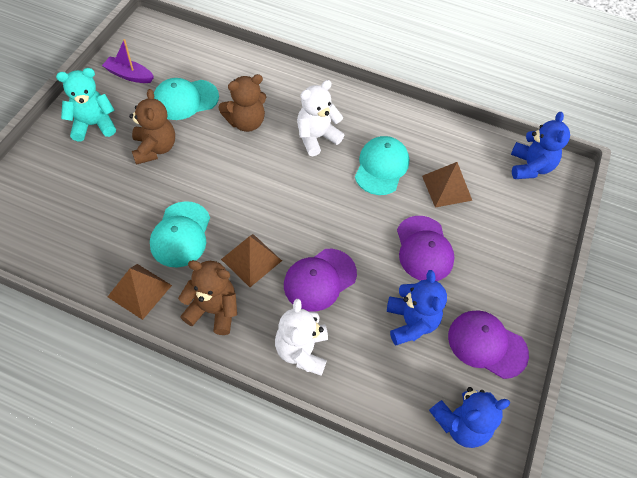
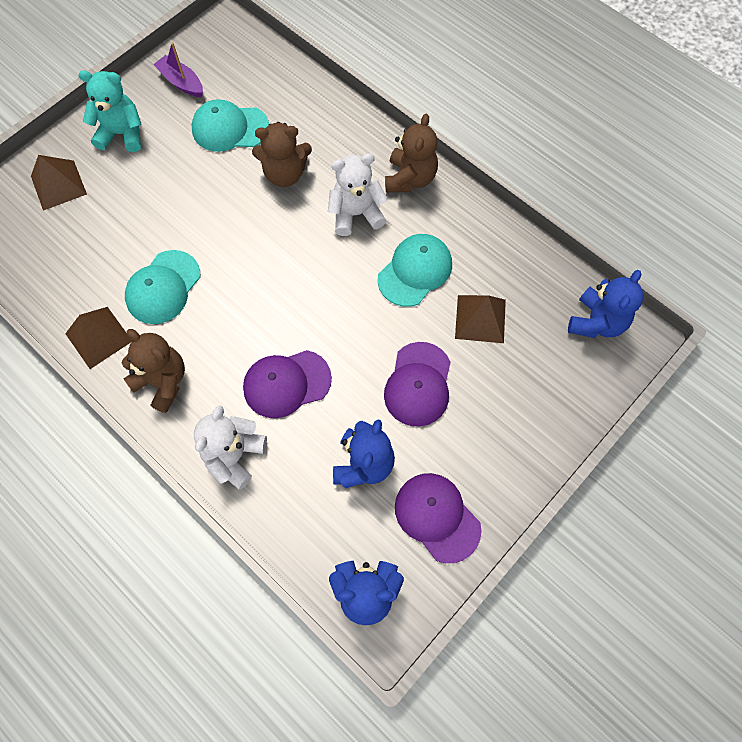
camera: 25 degrees right, 10 degrees up
(155, 148) = (175, 179): brown teddy bear -> brown teddy bear (410, 178)
(251, 260) = (224, 338): brown pyramid -> brown pyramid (58, 185)

